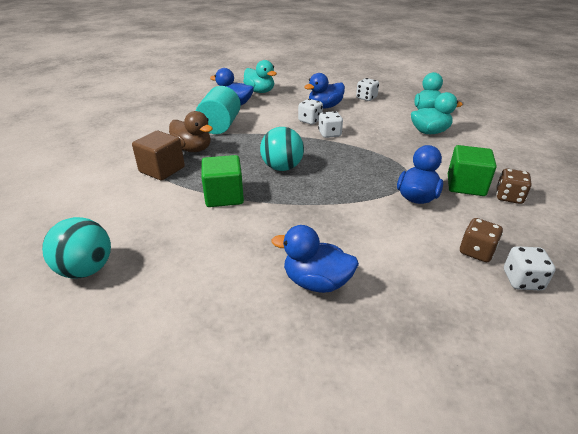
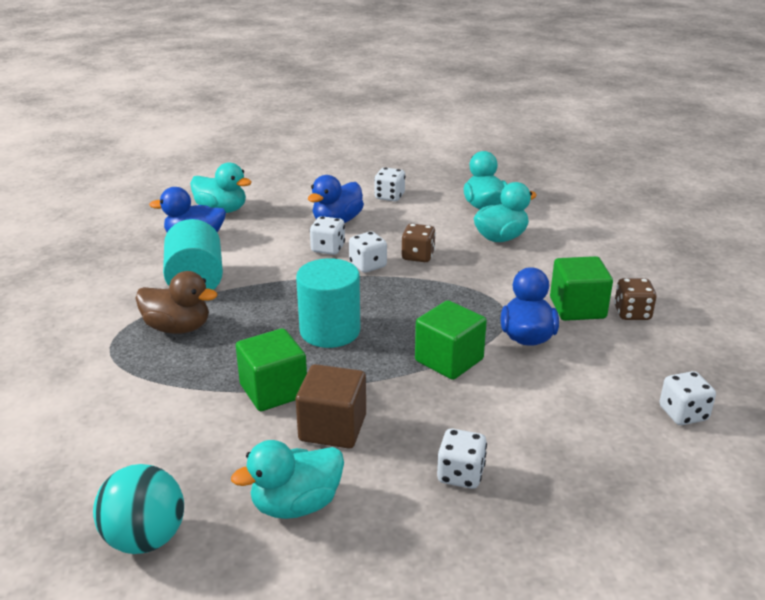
camera: 20 degrees left, 5 degrees down
(162, 170) = (152, 370): brown cube -> brown cube (332, 428)
(191, 273) = (296, 504): none -> turquoise duck
(282, 168) = (330, 331): turquoise ball -> turquoise cylinder
(316, 282) = (460, 475): blue duck -> white dice
(351, 201) = (449, 360): none -> green cube
(476, 251) = (623, 392): brown dice -> brown dice (418, 256)

